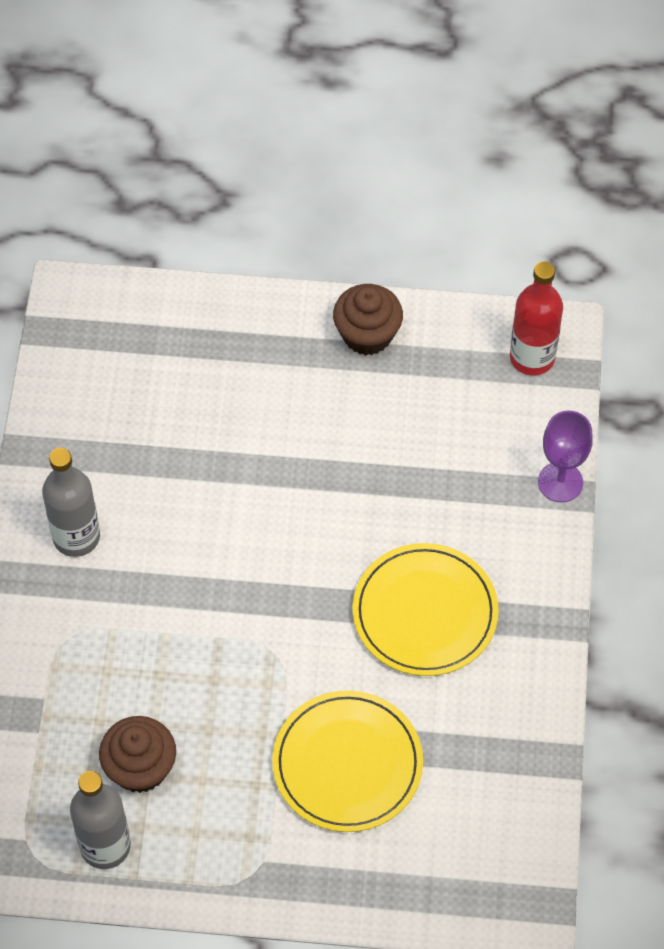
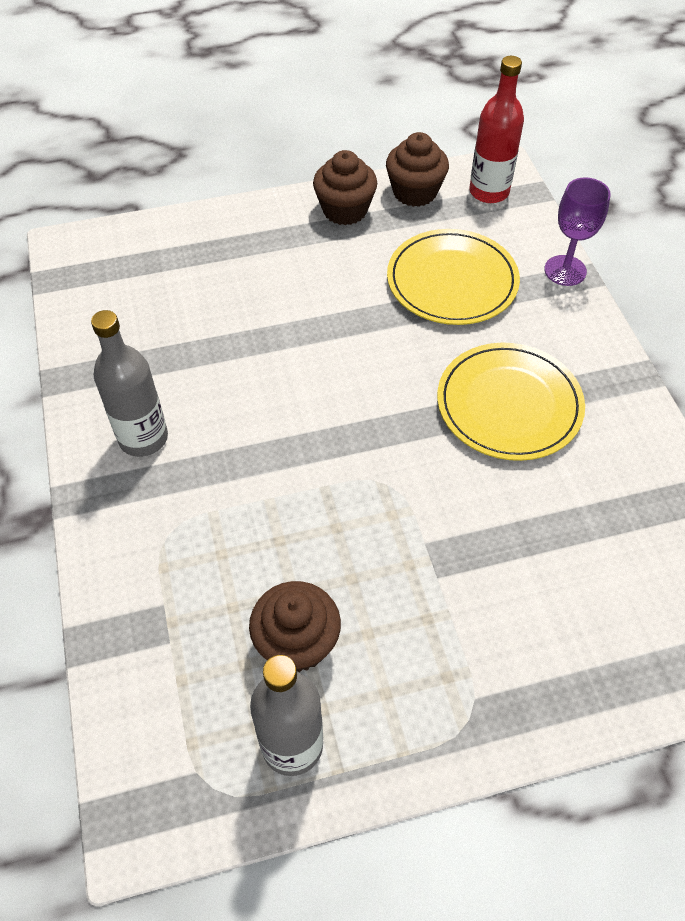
camera: 20 degrees left, 5 degrees down
(347, 764) = (510, 565): yellow plate -> yellow plate (452, 281)
(452, 333) = (415, 192): none -> brown cupcake

